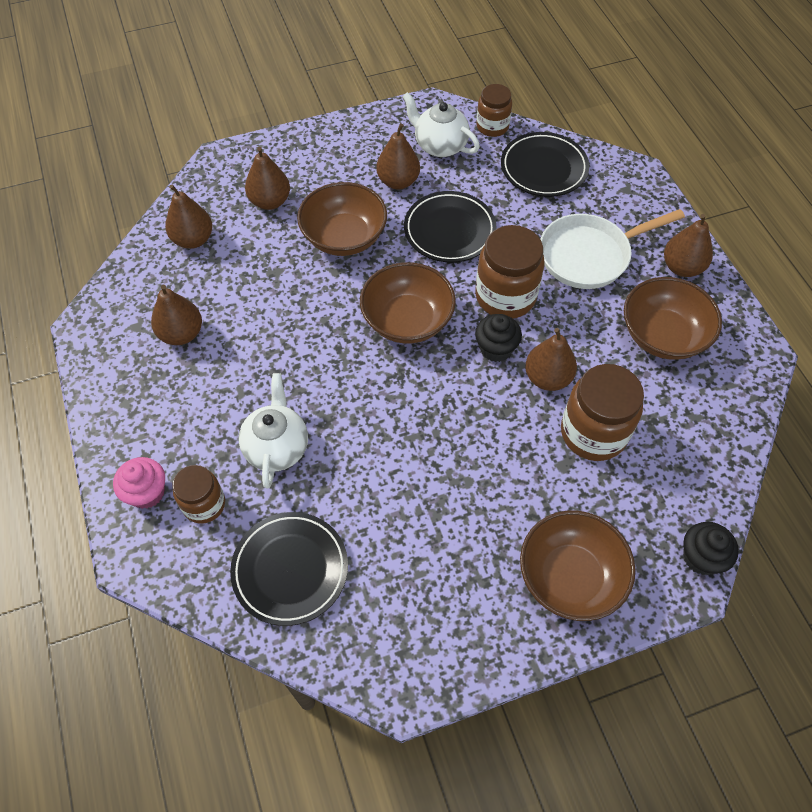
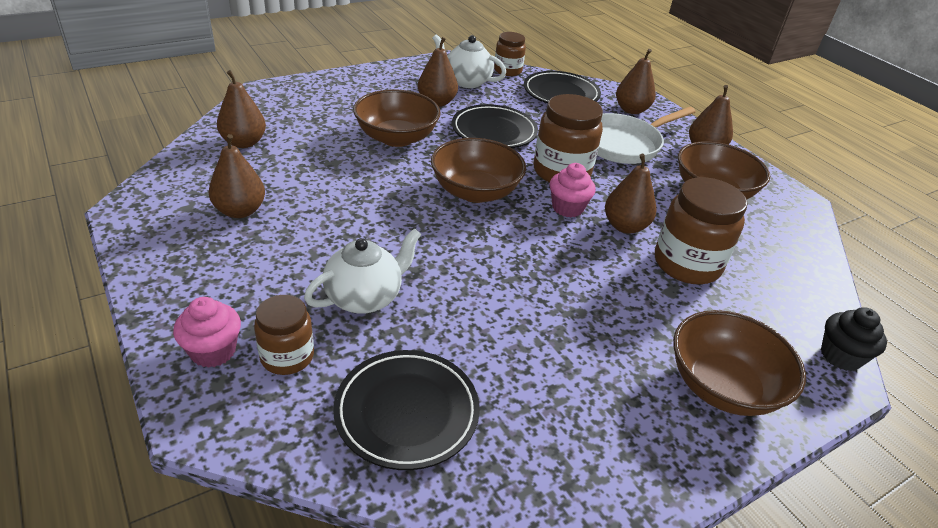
camera: 15 degrees left, 20 degrees down
(270, 201) = (318, 116): brown pear -> brown pear (631, 110)
(277, 447) = (364, 297): white teapot -> white teapot turned 60 degrees clockwise
(495, 349) = (567, 208): black cupcake -> pink cupcake

